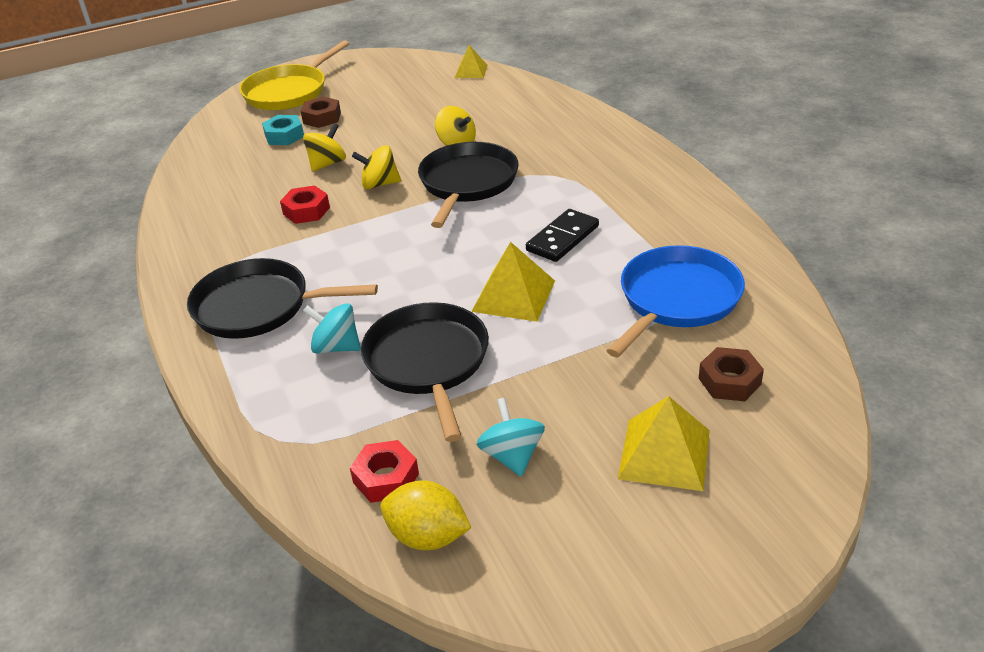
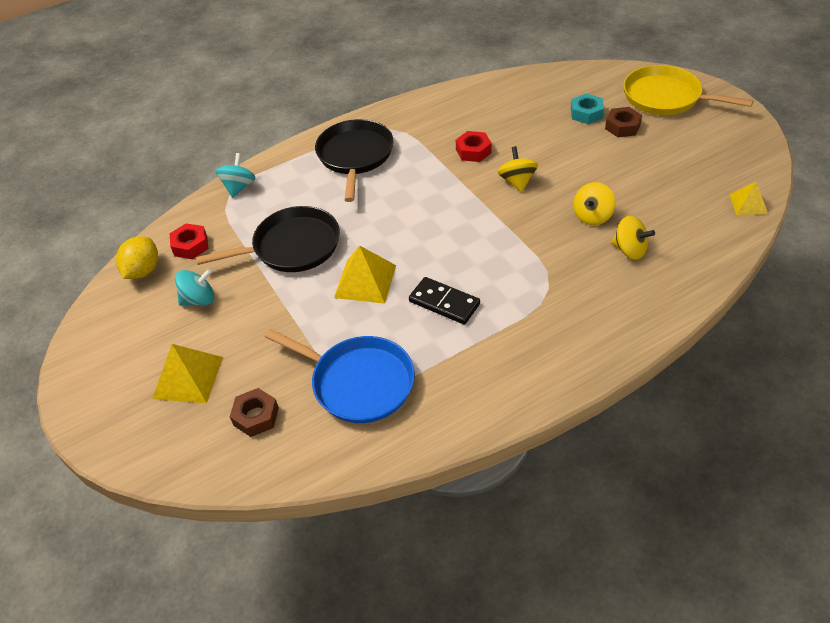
camera: 85 degrees right, 10 degrees up
(327, 164) = (545, 146): yellow spinning top -> yellow spinning top (629, 250)
(336, 347) = (311, 200): turquoise spinning top -> turquoise spinning top (239, 187)
(467, 183) = (526, 233): black pan -> none

